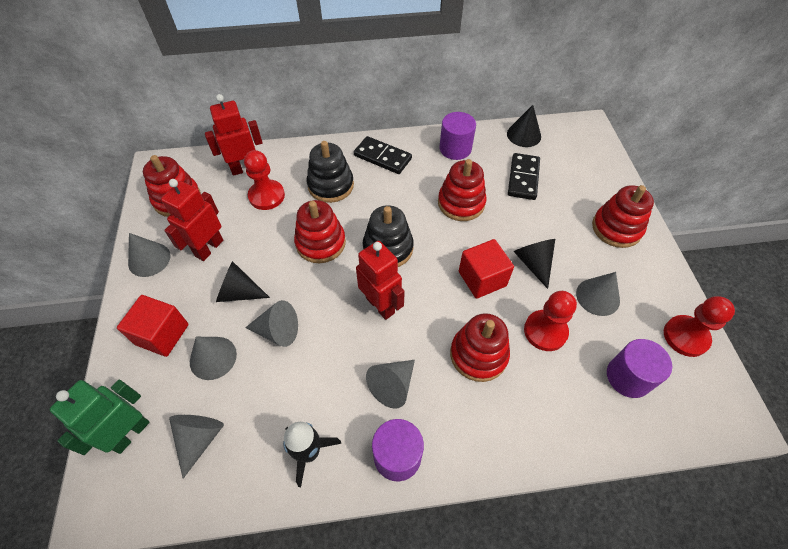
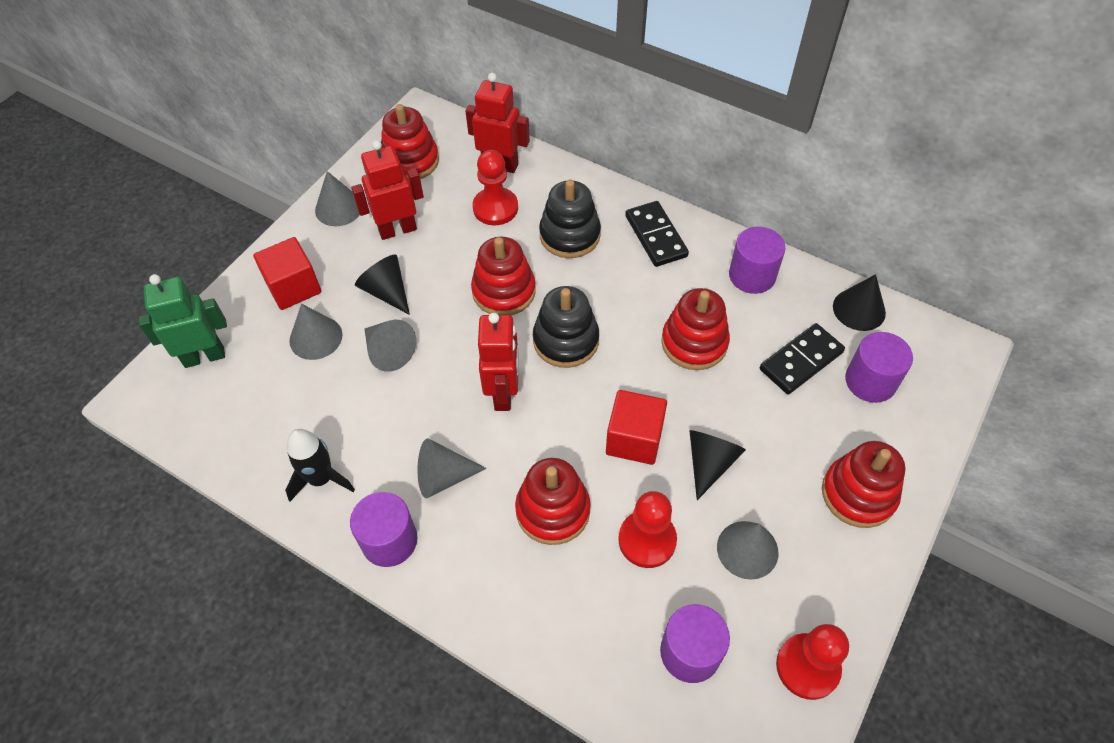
camera: 40 degrees right, 0 degrees up
(200, 439) = (249, 400): grey cone -> none
(565, 167) = (870, 381): none -> purple cylinder

